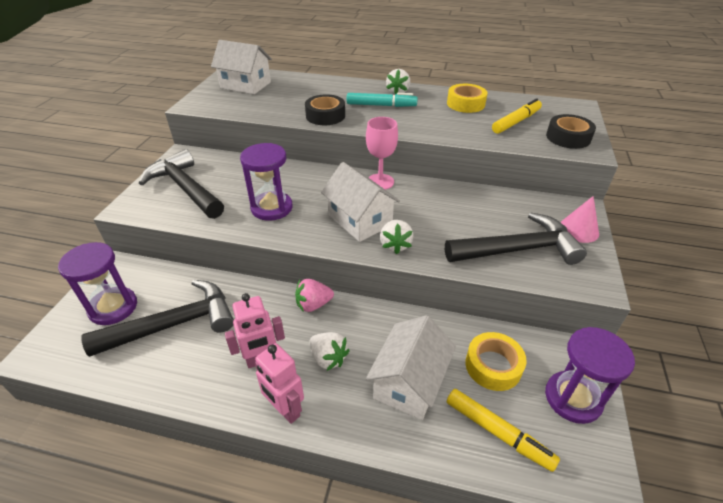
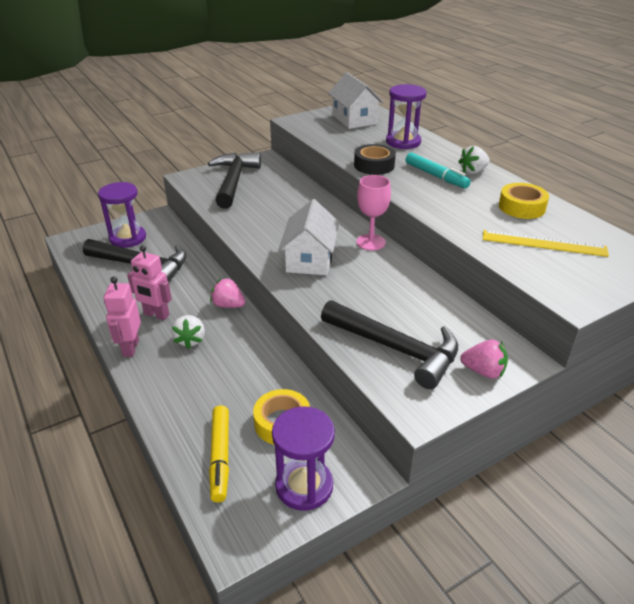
camera: 45 degrees right, 5 degrees down
(272, 208) = (265, 220): purple hourglass -> purple hourglass (403, 142)
(395, 245) = (306, 288): white strawberry -> none
(409, 382) = (214, 388): white house -> none
(516, 122) = (544, 243): yellow marker -> yellow ruler
(568, 137) = (573, 281): black tape -> none
(578, 230) = (483, 371): pink cone -> pink strawberry

